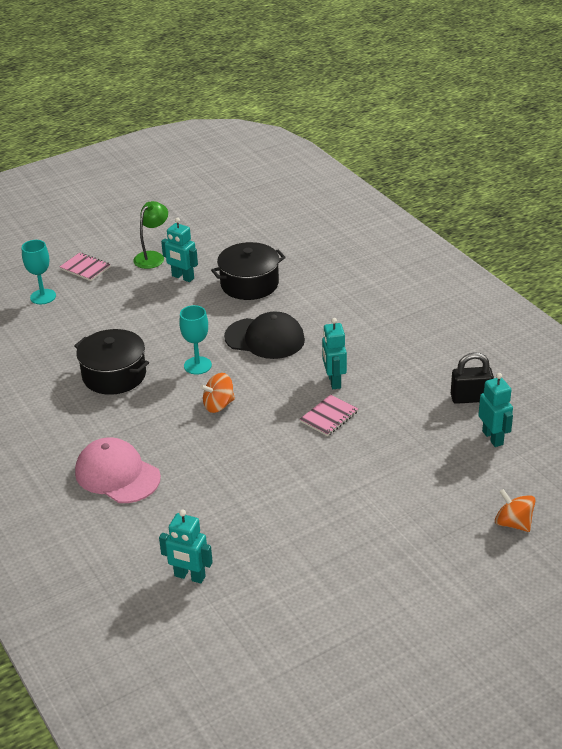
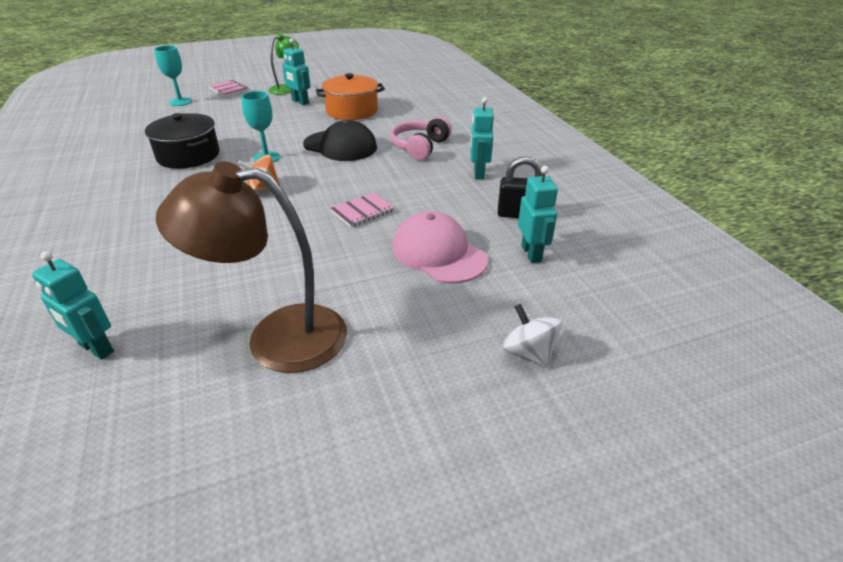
camera: 10 degrees right, 0 degrees up
(117, 474) = (117, 232): pink cap -> pink cap (438, 253)
(249, 284) = (352, 111): black pot -> orange pot
(322, 544) = (277, 337): none -> brown lamp
(334, 381) = (385, 183): turquoise robot -> turquoise robot (478, 173)
(347, 328) = (420, 147): none -> pink headphones
(513, 523) = (528, 352): orange spinning top -> white spinning top

